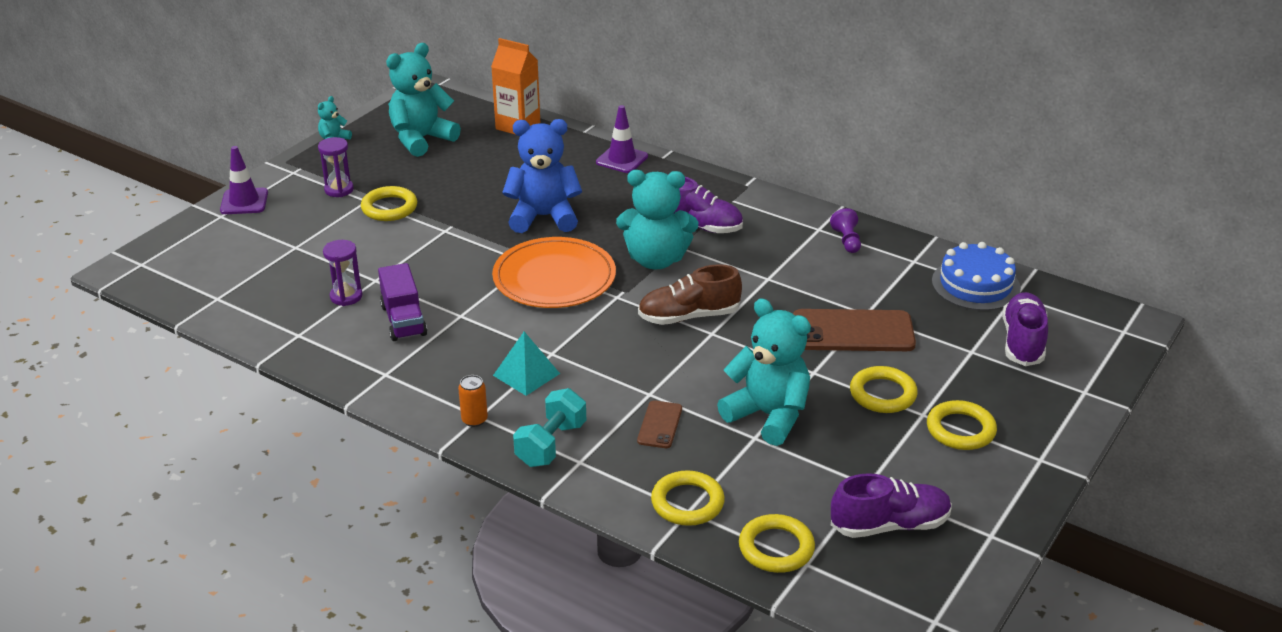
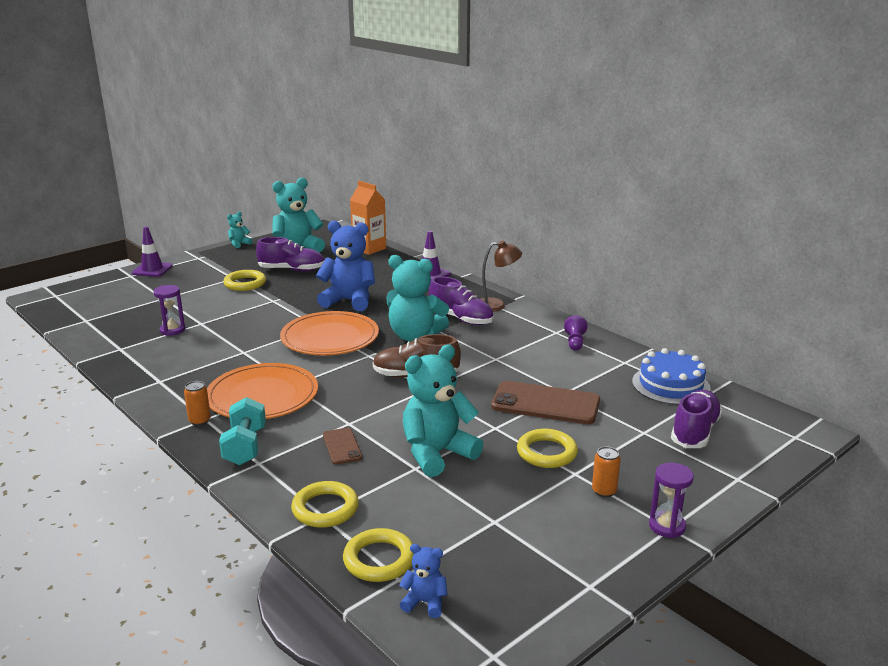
camera: 15 degrees right, 10 degrees down
(339, 190) = (219, 270): purple hourglass -> purple hourglass (667, 526)
(403, 320) = (200, 349): purple truck -> none
(526, 374) = (262, 396): turquoise pyramid -> orange plate
(551, 444) = (245, 447): turquoise dumbbell -> turquoise dumbbell turned 45 degrees counterclockwise
(660, 425) = (342, 446): brown phone -> brown phone turned 45 degrees counterclockwise
(730, 198) = (496, 305): none -> brown lamp
(768, 415) = (437, 453): turquoise teddy bear -> turquoise teddy bear turned 90 degrees counterclockwise
(845, 583) = (425, 602): none -> blue teddy bear
(889, 525) = (496, 559): purple shoe -> purple shoe (292, 270)
(960, 430) = (604, 491): yellow ring -> orange can

